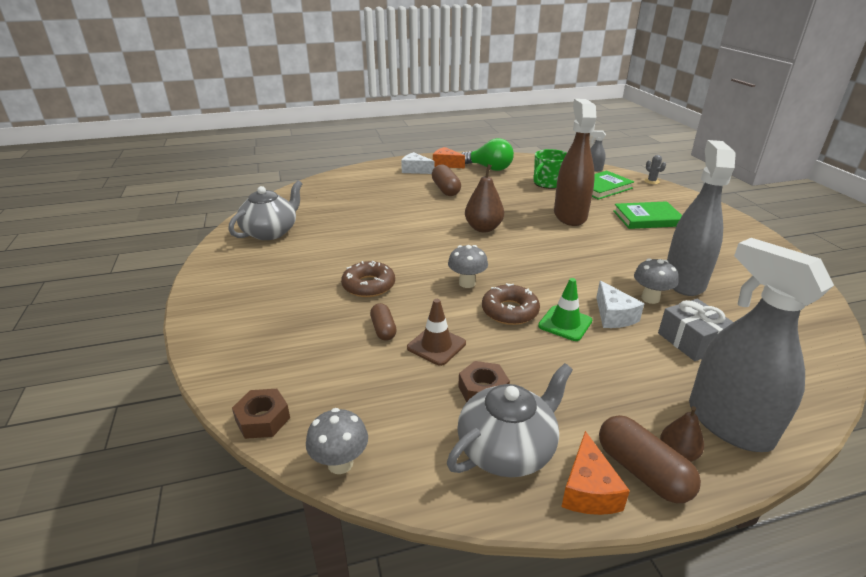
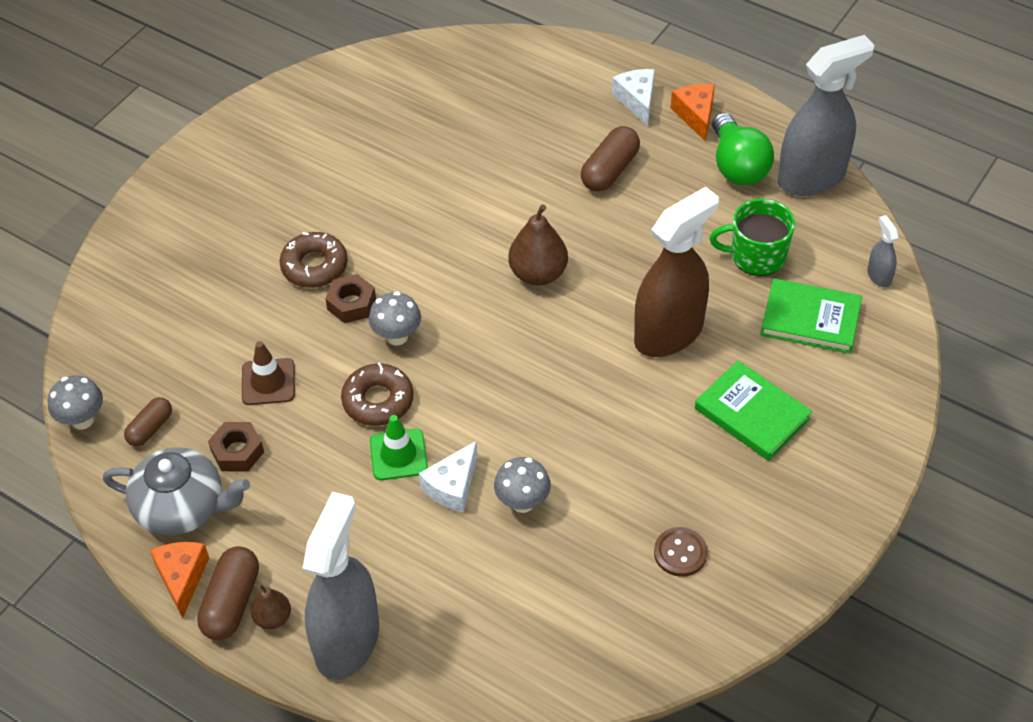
camera: 50 degrees right, 20 degrees up
(263, 419) = (82, 343): brown nut -> brown nut (351, 304)
(271, 232) = (333, 111): grey teapot -> none
(383, 329) = (256, 329): brown capsule -> brown capsule (150, 428)
(588, 490) = (182, 578): orange cheese -> orange cheese turned 120 degrees clockwise
(651, 181) = (908, 363): grey cactus -> none
(684, 281) = (598, 517): grey spray bottle -> grey spray bottle (812, 177)
(691, 341) = (465, 569): grey gift -> none
(732, 269) = (680, 553): none -> brown button

